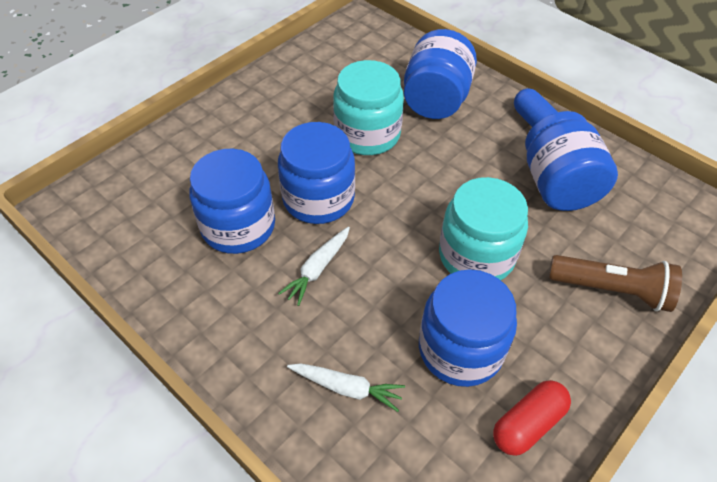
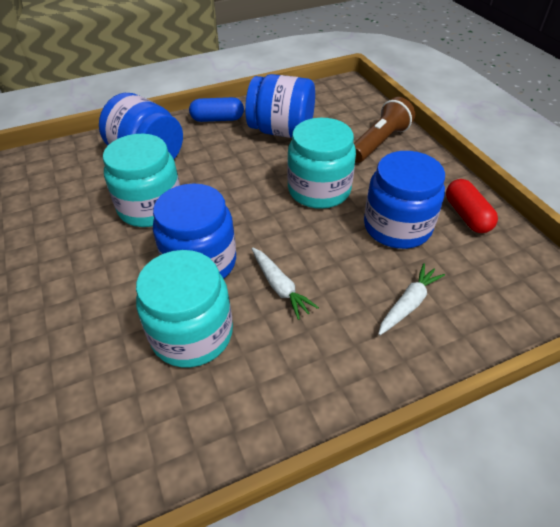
camera: 65 degrees left, 5 degrees down
(238, 226) = (192, 334): blue jar -> turquoise jar

